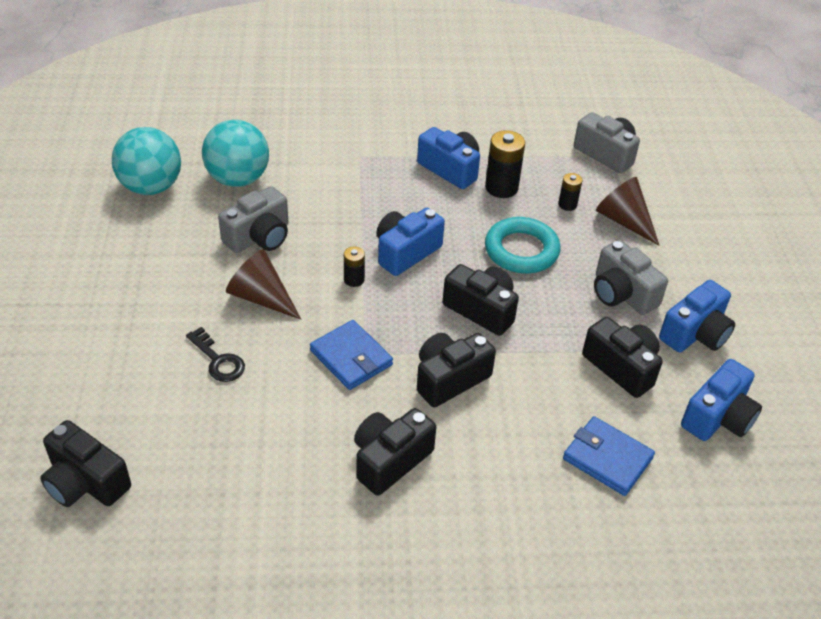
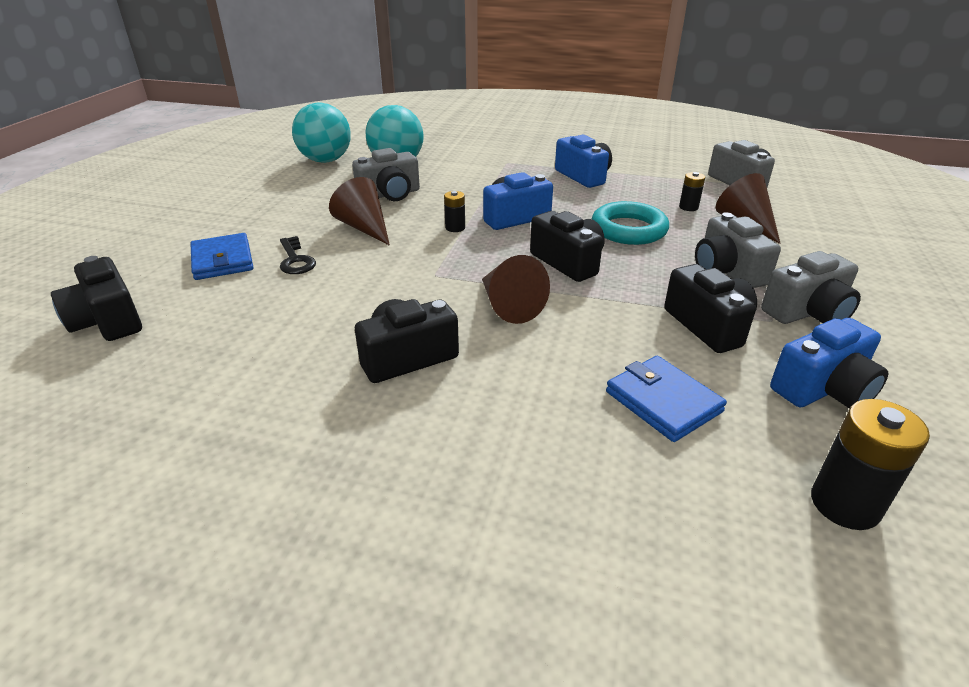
camera: 20 degrees right, 10 degrees down
(351, 358) = (418, 276): blue wallet -> blue wallet (223, 260)
(450, 379) = (508, 305): black camera -> brown cone
(501, 187) = (626, 191): black battery -> black battery (845, 504)
(695, 333) = (808, 312): blue camera -> grey camera

